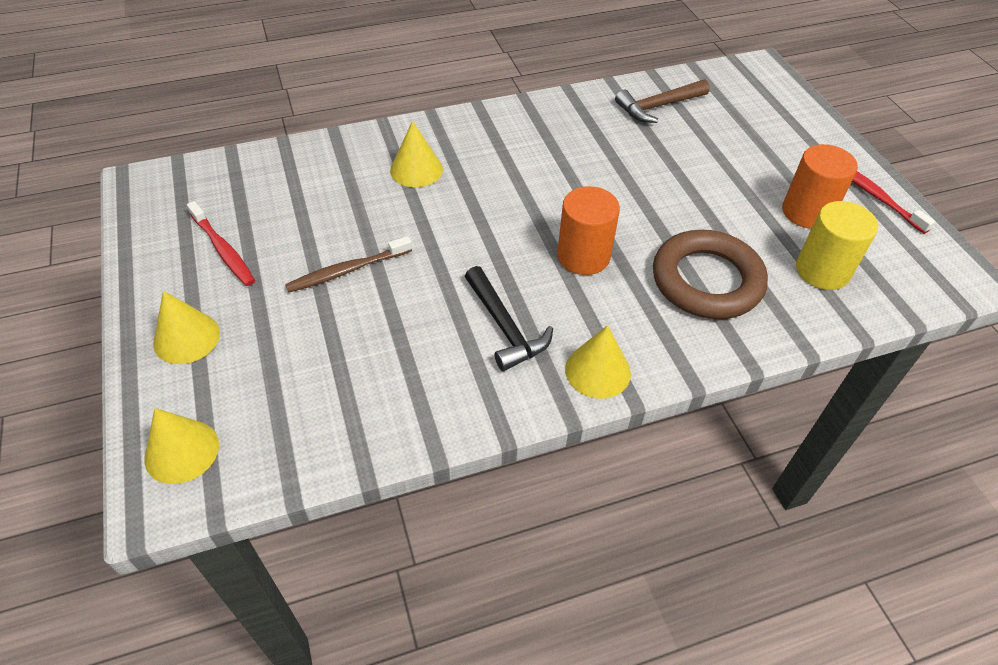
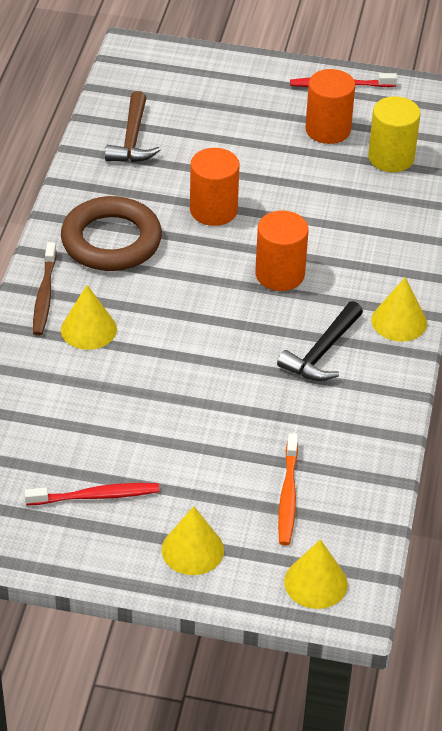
camera: 60 degrees left, 5 degrees down
(292, 380) = (288, 495): none -> orange toothbrush
(348, 270) = (187, 421): brown toothbrush -> brown toothbrush (44, 295)
(505, 327) = (322, 352): black hammer -> black hammer turned 120 degrees clockwise
(623, 183) = (213, 210): none -> orange cylinder
(706, 280) = (356, 221): brown ring -> brown ring (111, 241)

